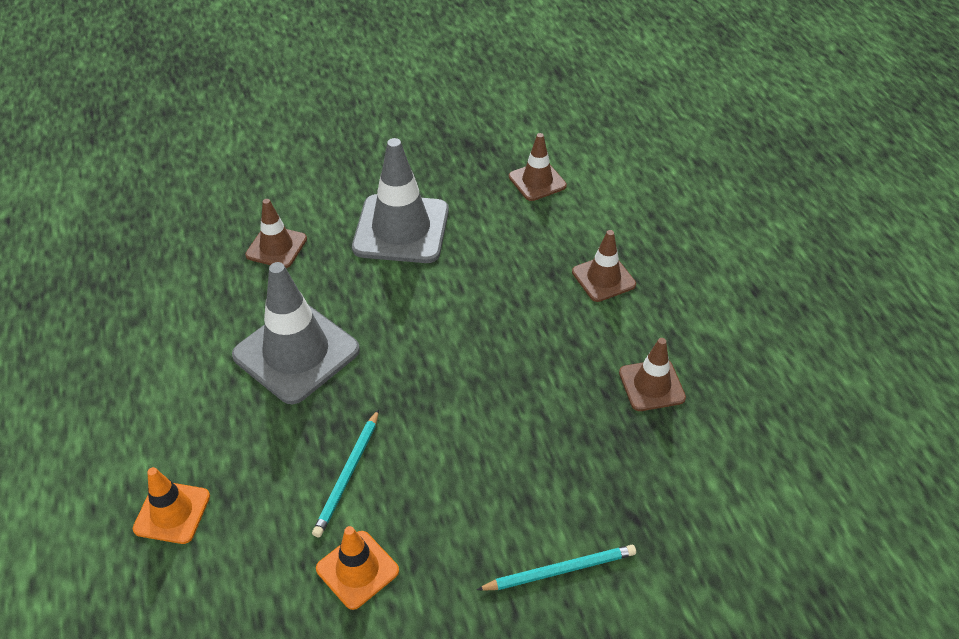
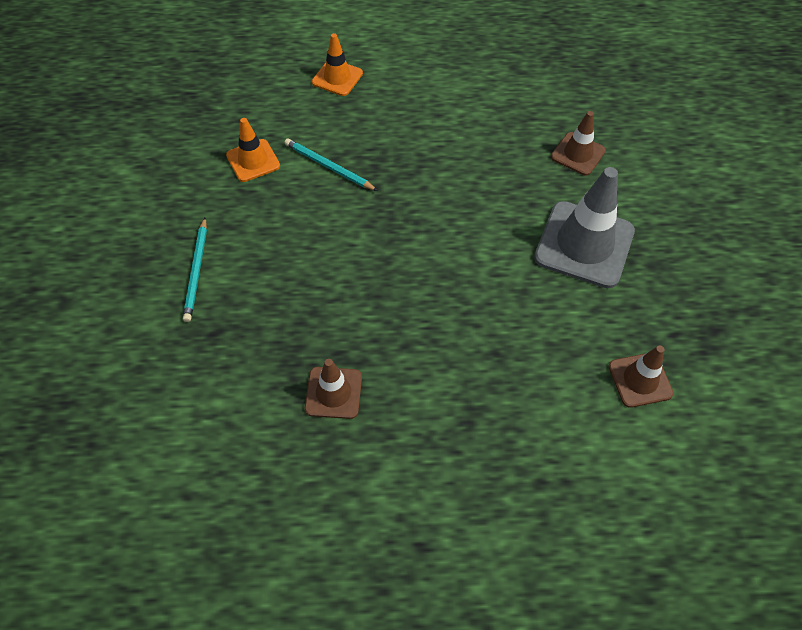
camera: 105 degrees right, 10 degrees up
(296, 353) = (453, 152): grey traffic cone -> none
(603, 278) = (478, 397): brown traffic cone -> none

